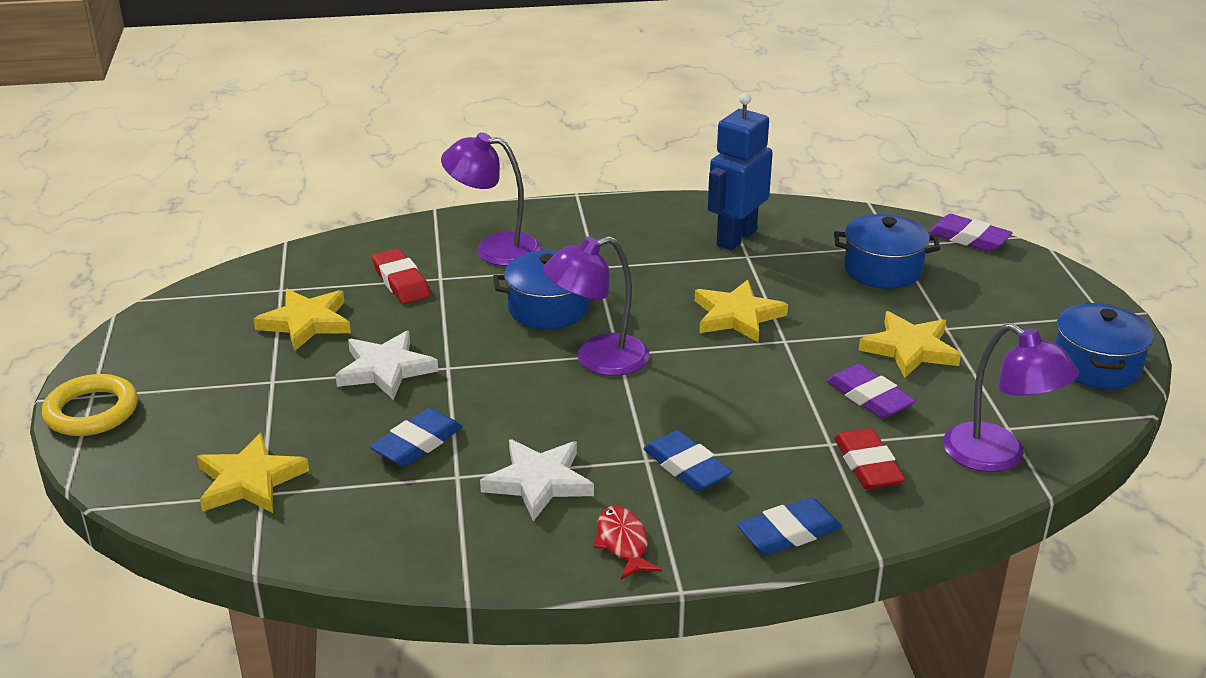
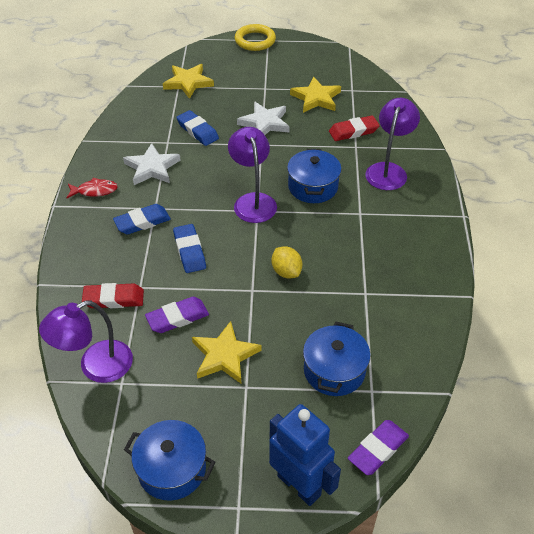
camera: 100 degrees right, 15 degrees up
(736, 238) = (392, 291): blue robot -> blue robot (299, 485)
(737, 316) = (286, 271): yellow star -> yellow lemon
(789, 532) = (74, 252): blue eraser -> blue eraser (189, 251)

